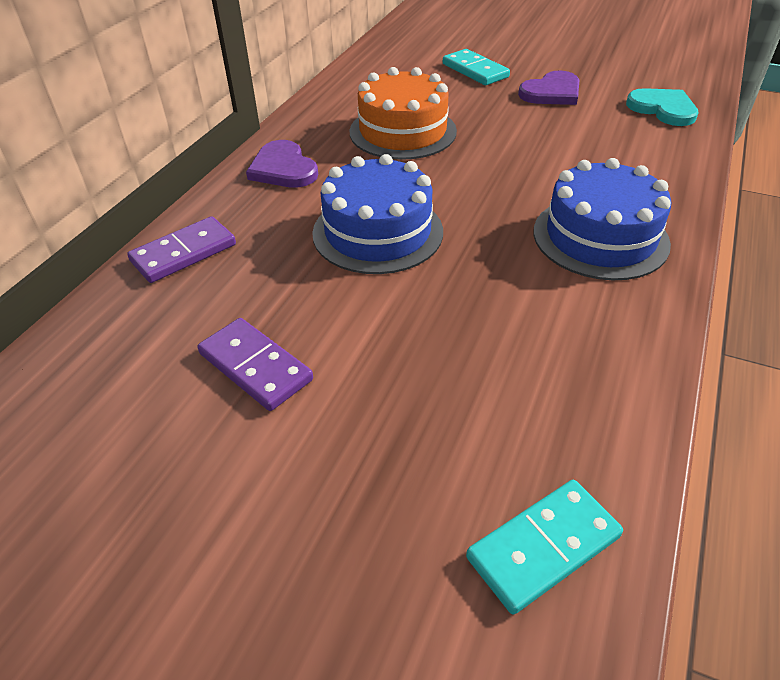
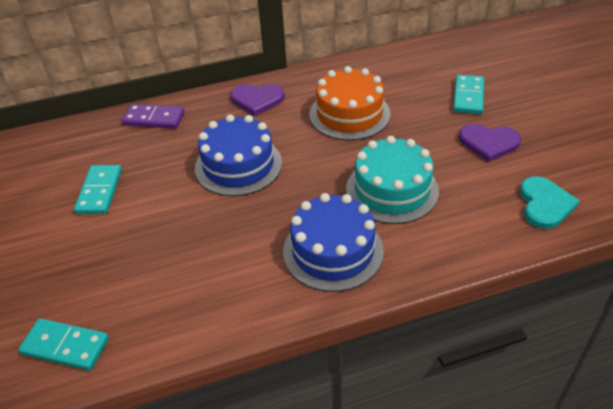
camera: 50 degrees right, 0 degrees up
(255, 366) = (100, 191): purple domino -> turquoise domino
(283, 168) = (257, 100): purple heart -> purple heart turned 105 degrees counterclockwise
(551, 164) = (392, 190): none -> turquoise cake

